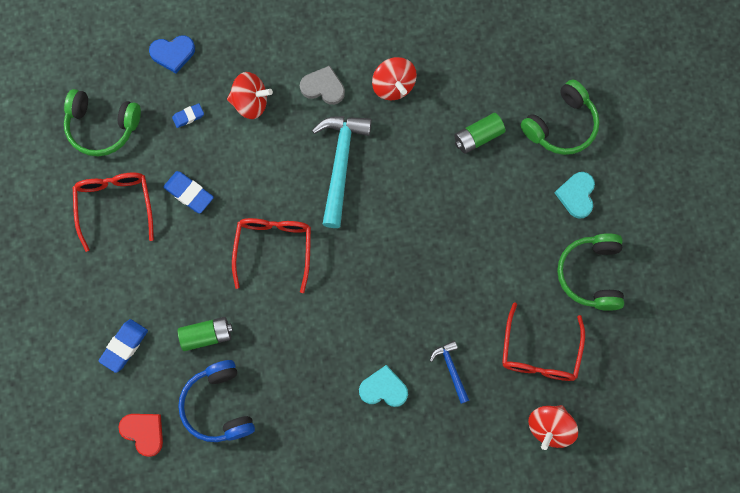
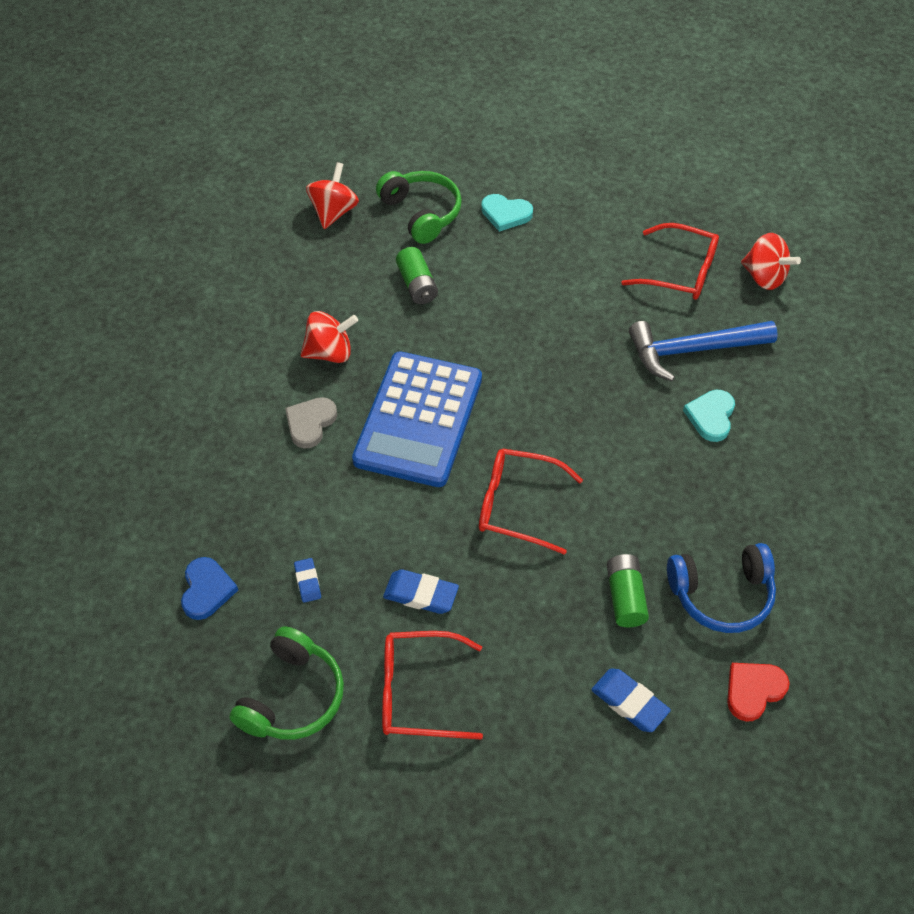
camera: 80 degrees left, 20 degrees down
(189, 193) = (421, 594): blue eraser -> blue eraser turned 60 degrees clockwise
(250, 103) = (308, 505): red spinning top -> red spinning top (333, 212)
(340, 164) = (418, 419): turquoise hammer -> blue calculator
(451, 369) = (692, 350): blue hammer -> blue hammer, size x1.99
(591, 274) = (597, 217): green headphones -> none

